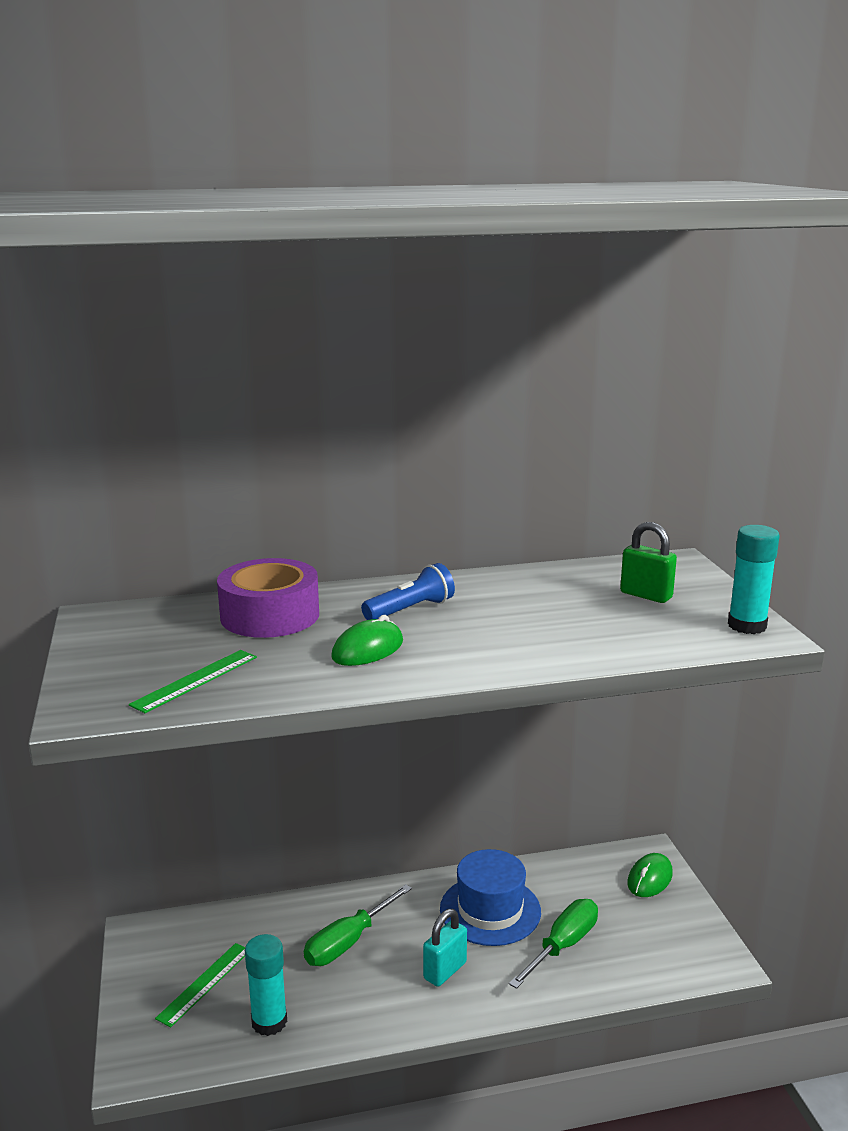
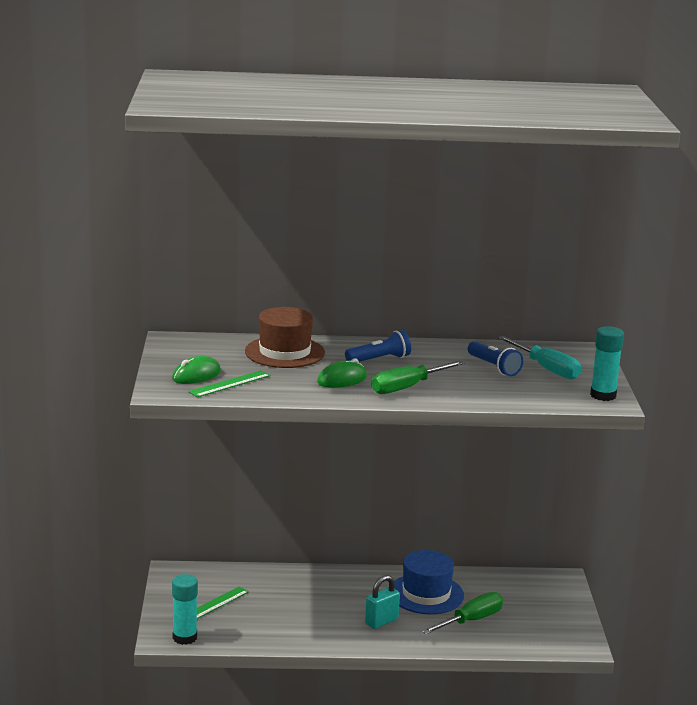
camera: 10 degrees right, 0 degrees up
(269, 1022) = (254, 630): turquoise glue stick -> turquoise glue stick (184, 637)
(270, 615) = (284, 352): purple tape -> brown hat
(347, 943) = (317, 597): green screwdriver -> green screwdriver (406, 388)
(574, 601) = (494, 367): none -> blue flashlight
(646, 595) = (547, 369): green padlock -> turquoise screwdriver
(649, 879) = (554, 593): green mouse -> green mouse (196, 375)

